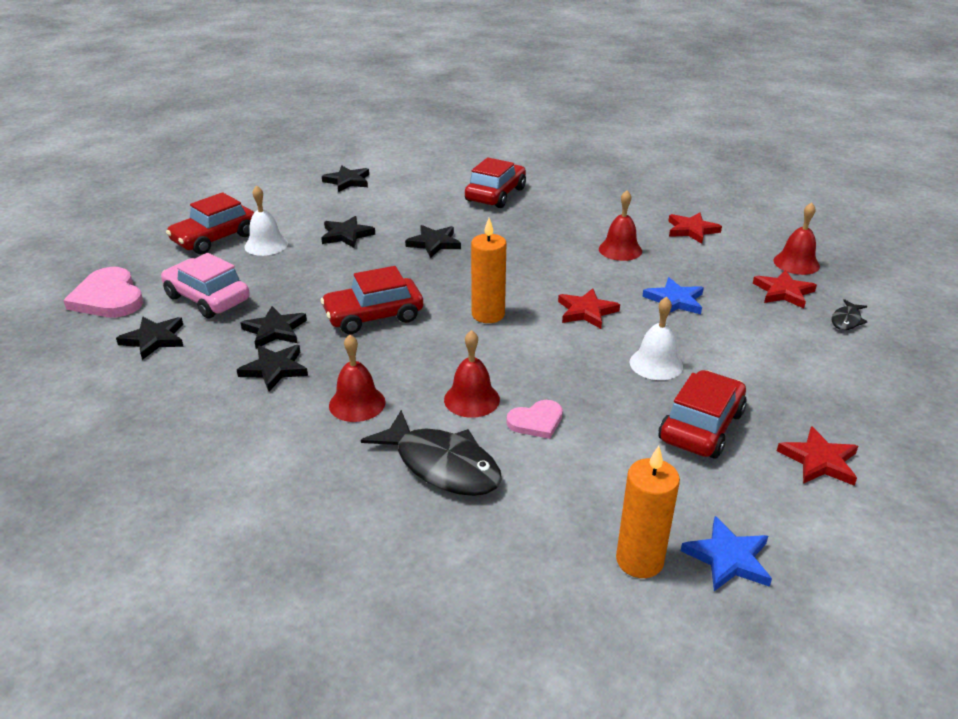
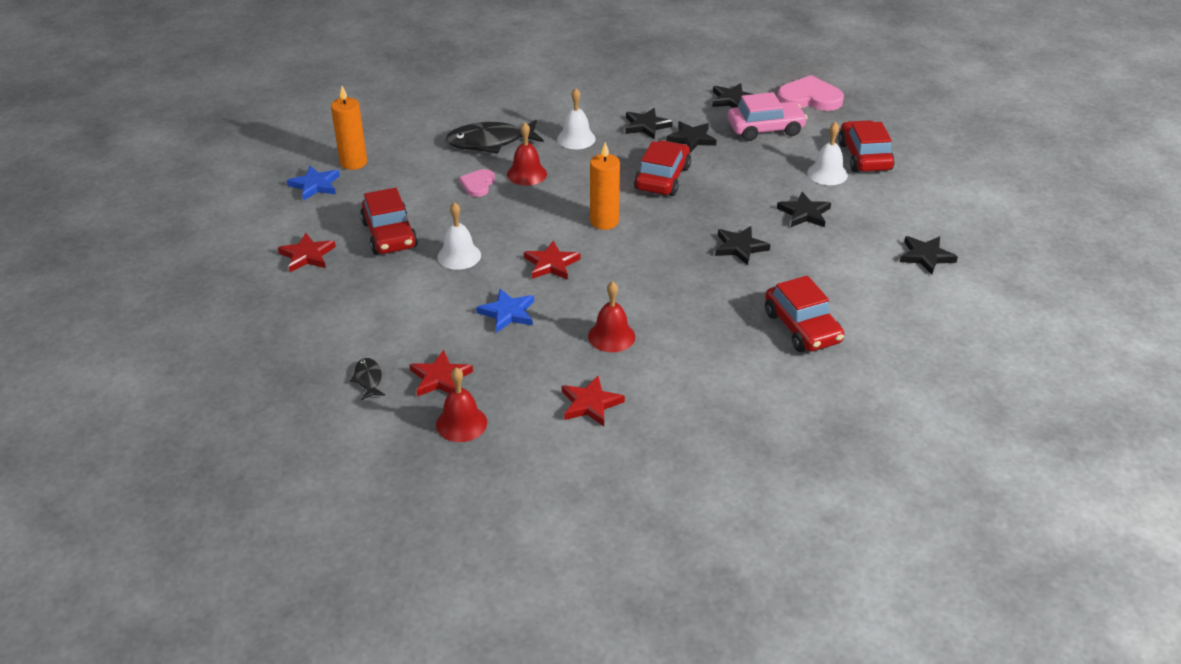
camera: 130 degrees right, 5 degrees up
(357, 403) = (576, 138): red bell -> white bell

